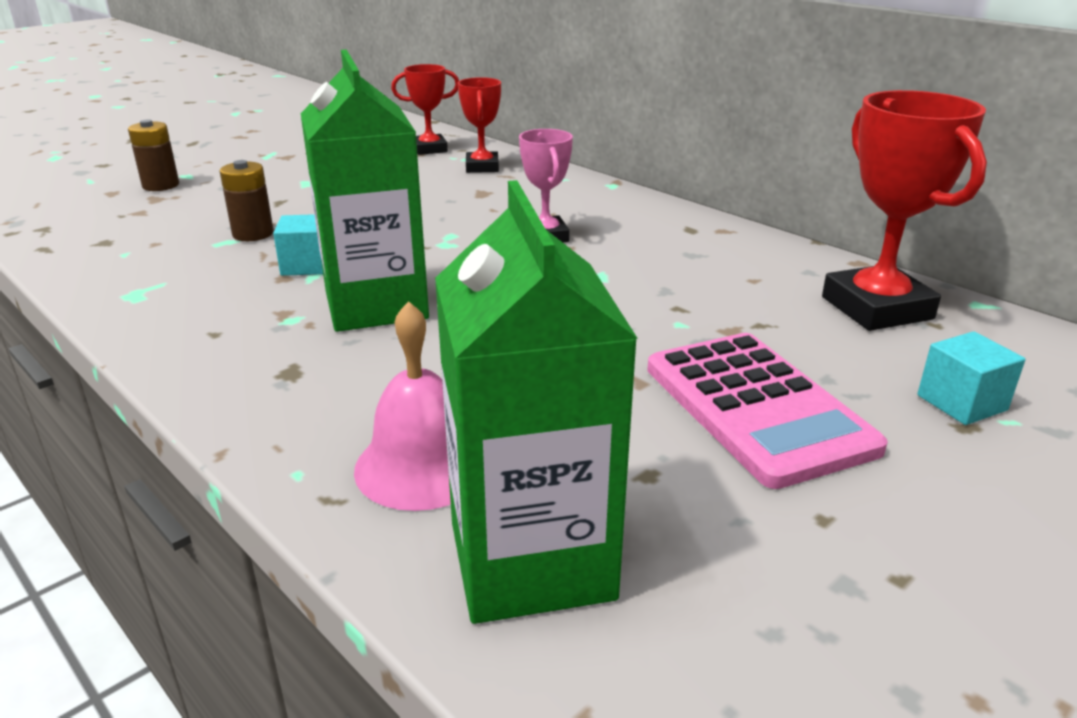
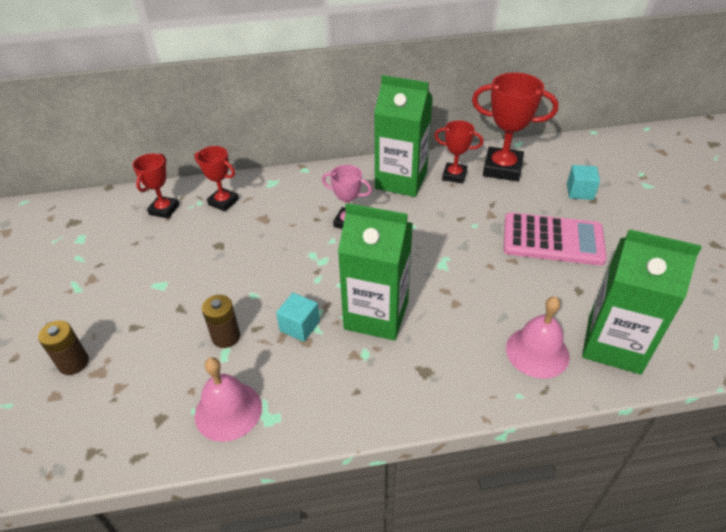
camera: 55 degrees left, 15 degrees up
(133, 269) = (228, 411): none -> pink bell
(694, 242) = (401, 180): none -> green carton
(778, 275) = (454, 175): none -> red trophy

